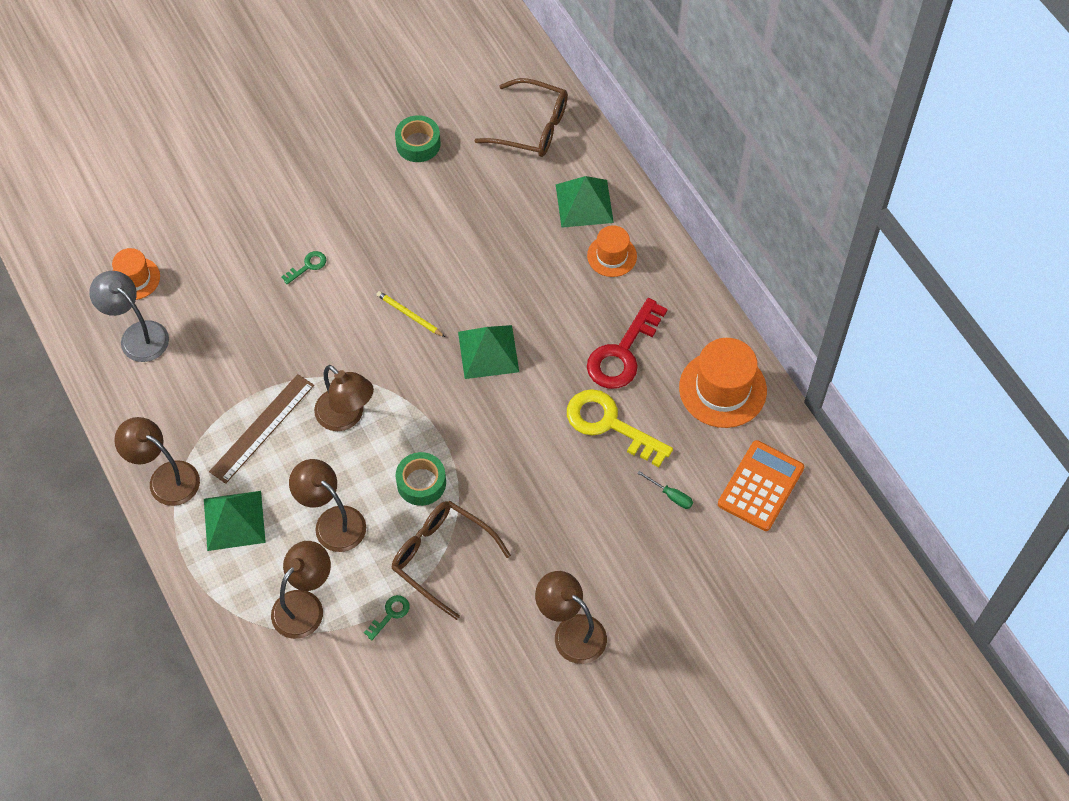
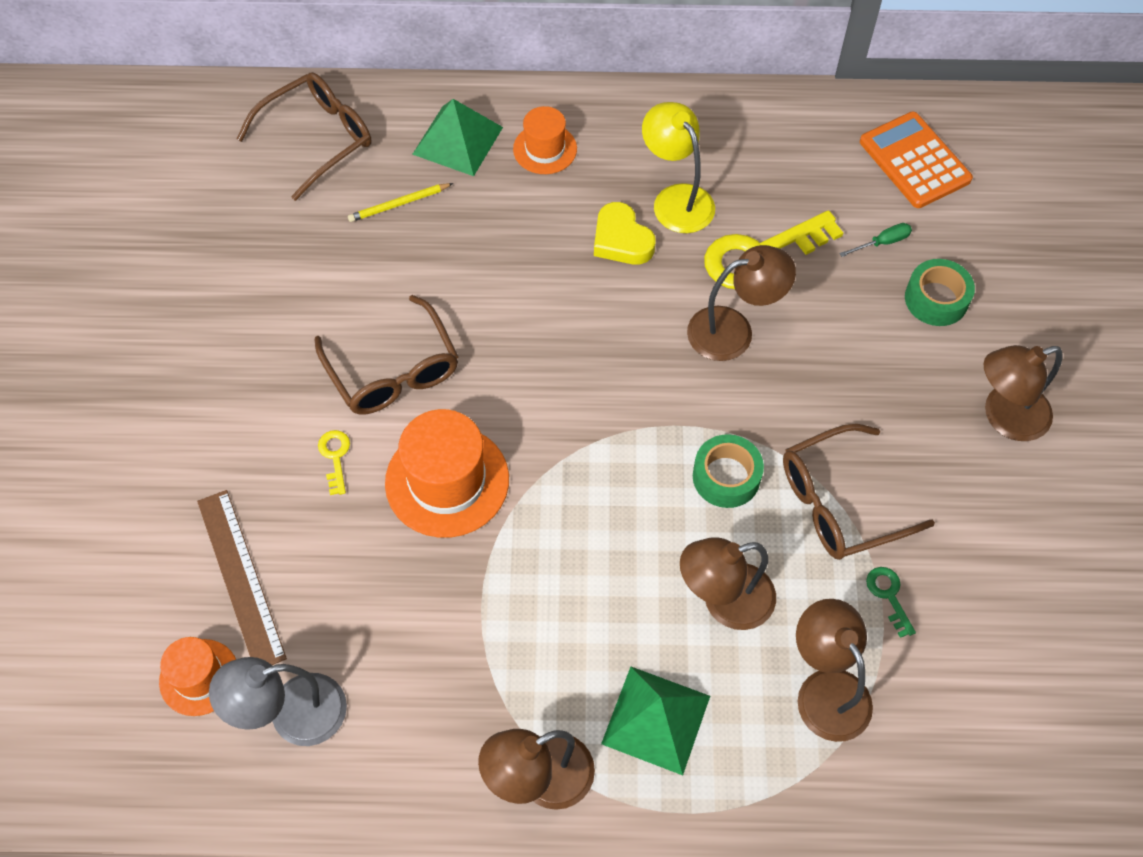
camera: 60 degrees left, 0 degrees up
(262, 428) = (539, 621): brown ruler -> brown ruler (240, 578)
(308, 266) = (335, 457): green key -> yellow key
(346, 417) = (584, 516): brown lamp -> brown lamp (733, 330)
(385, 263) = (393, 370): none -> brown glasses
(409, 315) = (485, 380): yellow pencil -> yellow pencil (399, 204)
(418, 144) = (250, 257): green tape -> green tape (936, 299)
(488, 351) = (590, 324): green pyramid -> none
(566, 337) = (621, 240): none -> yellow heart
(622, 353) = (676, 199): red key -> yellow lamp
(722, 389) = (778, 135): orange hat -> orange hat (447, 481)

